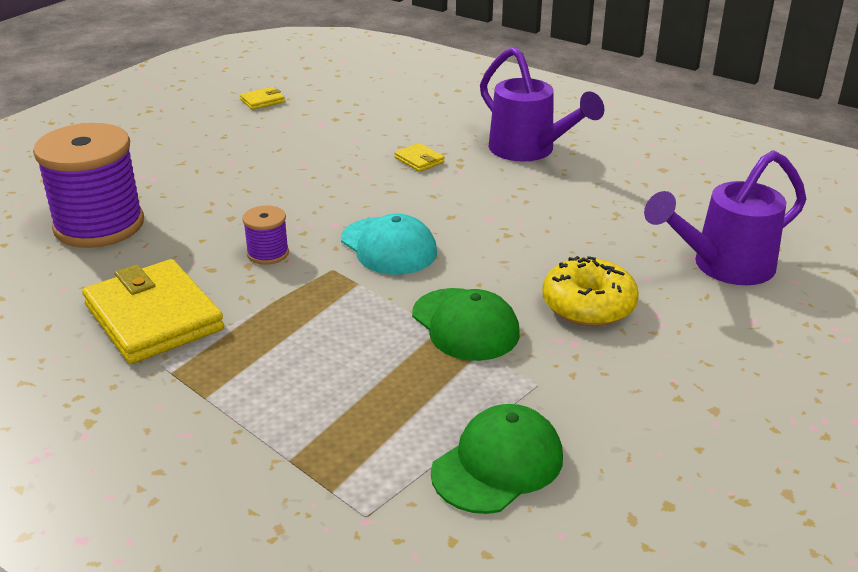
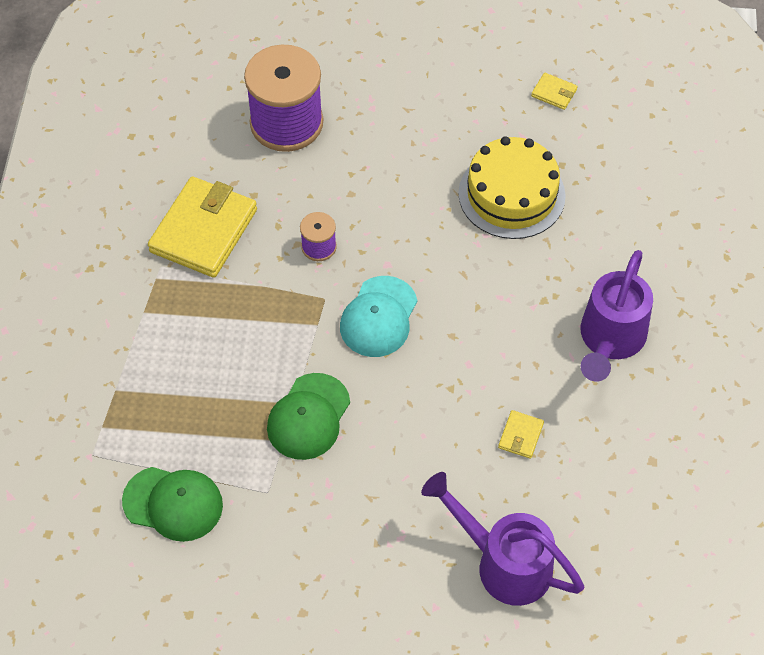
camera: 60 degrees right, 25 degrees up
(336, 146) = (511, 194): none -> yellow cake
(419, 160) = (530, 267): yellow wallet -> yellow wallet (520, 436)
(588, 305) = (383, 486): yellow donut -> none

